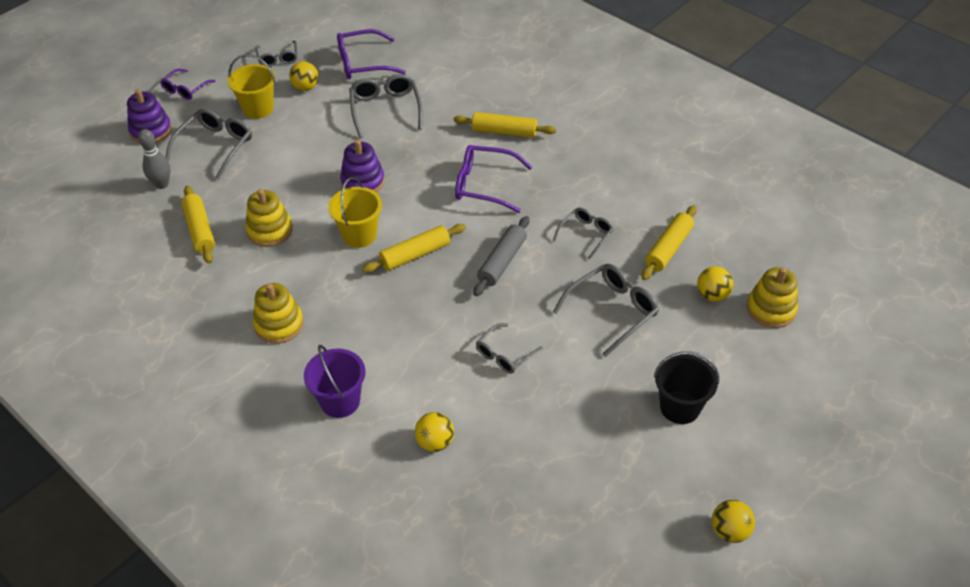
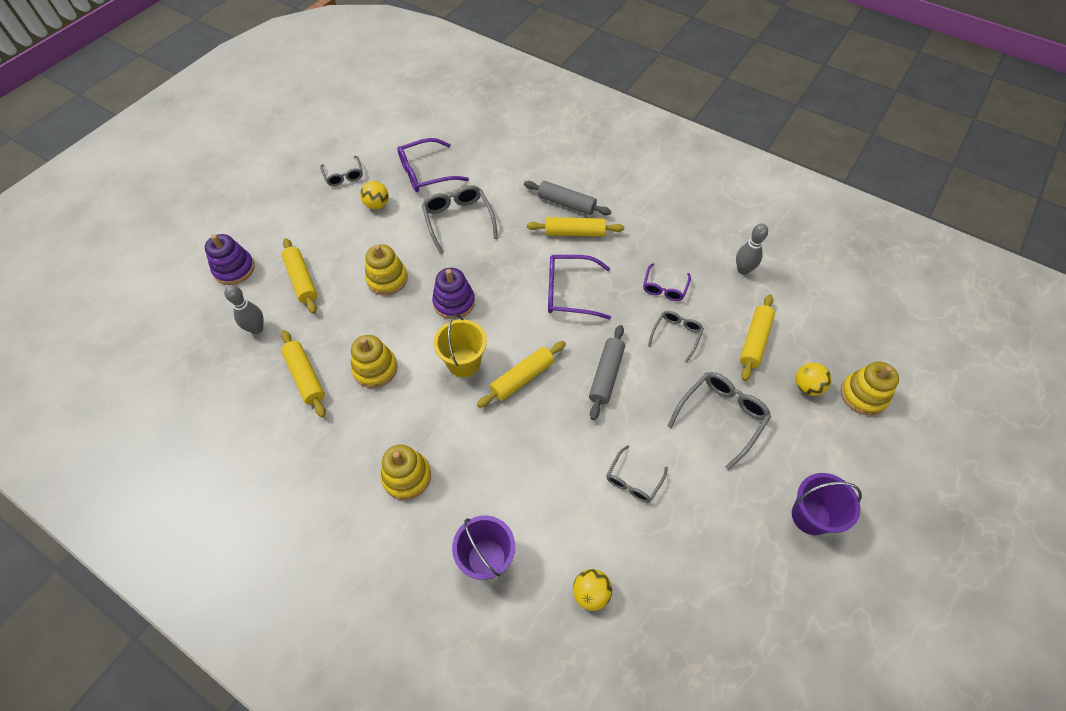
camera: 10 degrees left, 10 degrees up
(186, 89) = (260, 219): purple glasses -> purple glasses (664, 287)
(215, 147) = (302, 280): grey glasses -> yellow rolling pin
(258, 108) = (335, 233): yellow bucket -> none
(300, 154) = (387, 279): none -> yellow stacking toy
(503, 104) = (566, 204): none -> grey rolling pin
(676, 183) = (743, 270): none -> grey bowling pin
(680, 407) = (810, 516): black bucket -> purple bucket
(729, 531) = (893, 652): yellow ball -> none

